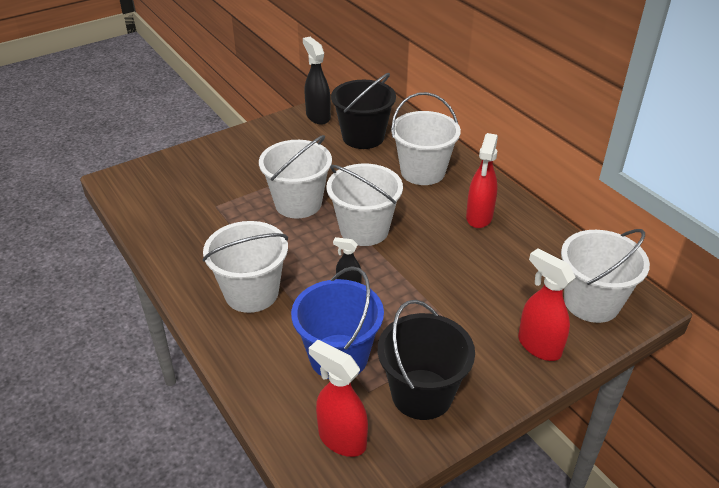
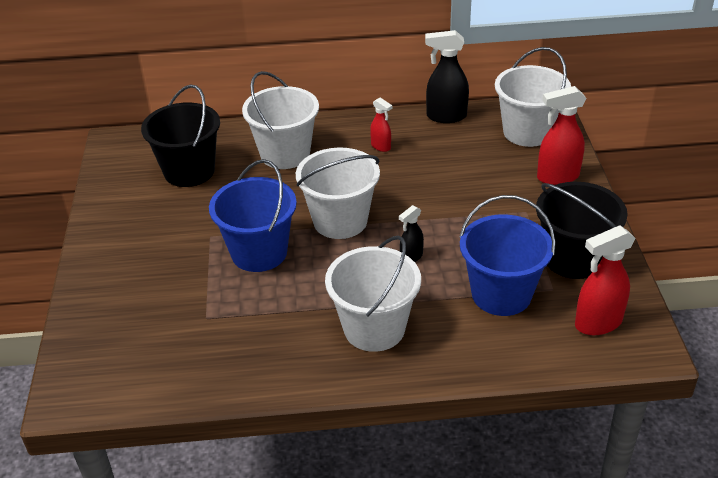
camera: 60 degrees left, 0 degrees up
(298, 203) = (259, 252): white bucket -> blue bucket
(318, 116) = (116, 190): black spray bottle -> black spray bottle (446, 116)
(479, 217) = (381, 146): red spray bottle -> red spray bottle, size x0.56

